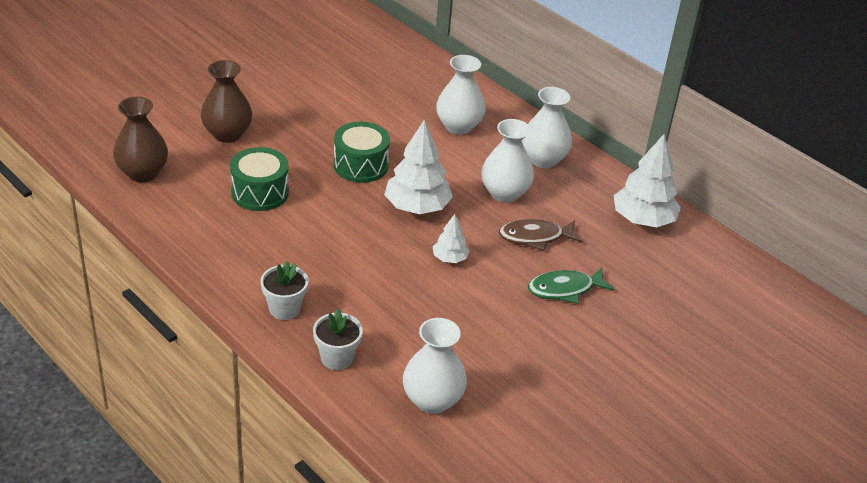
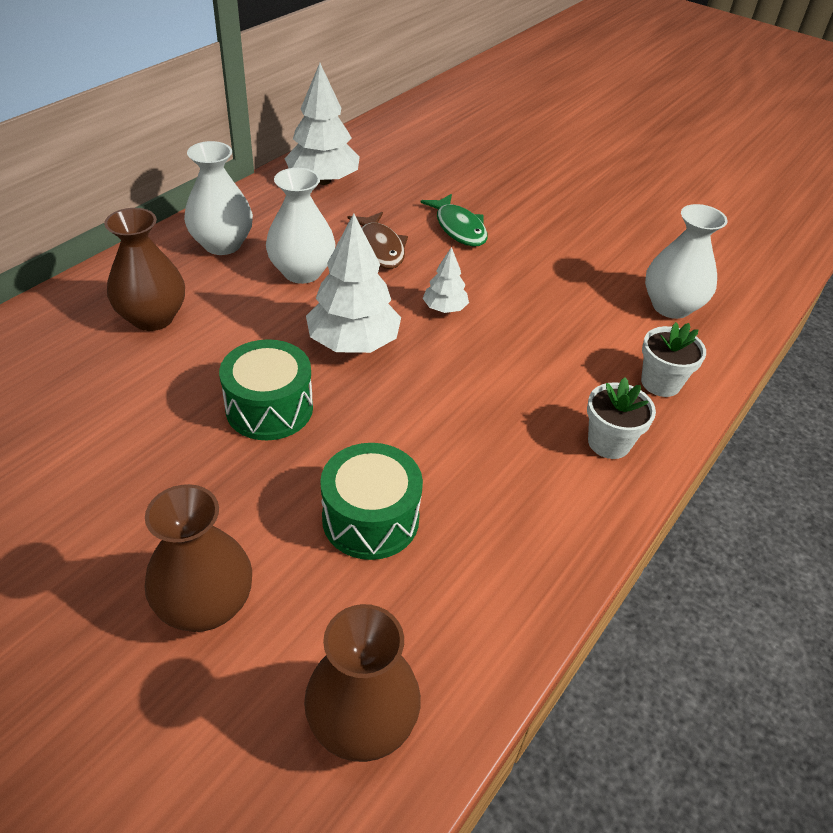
camera: 100 degrees left, 5 degrees up
(458, 126) = (153, 318): white vase -> brown vase

